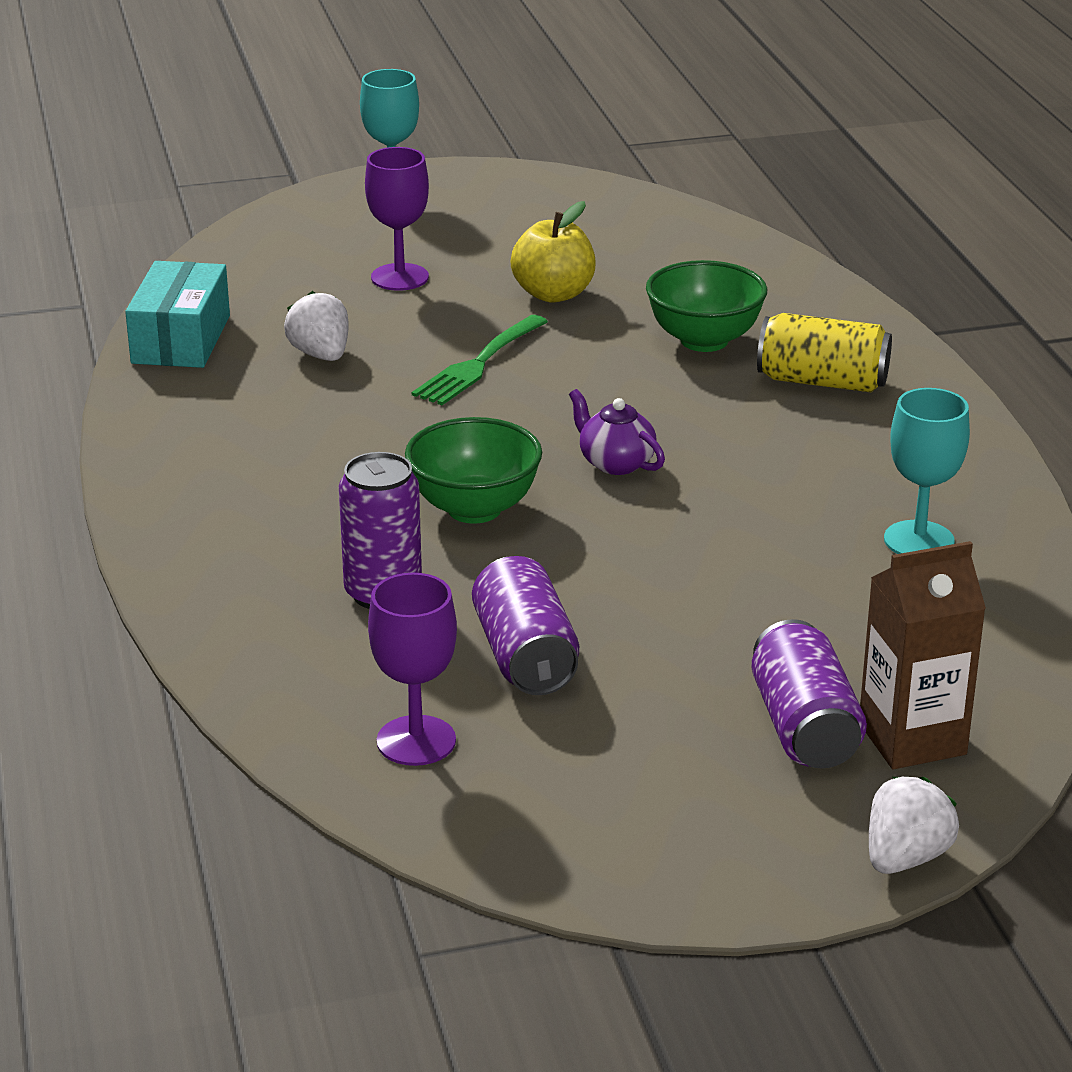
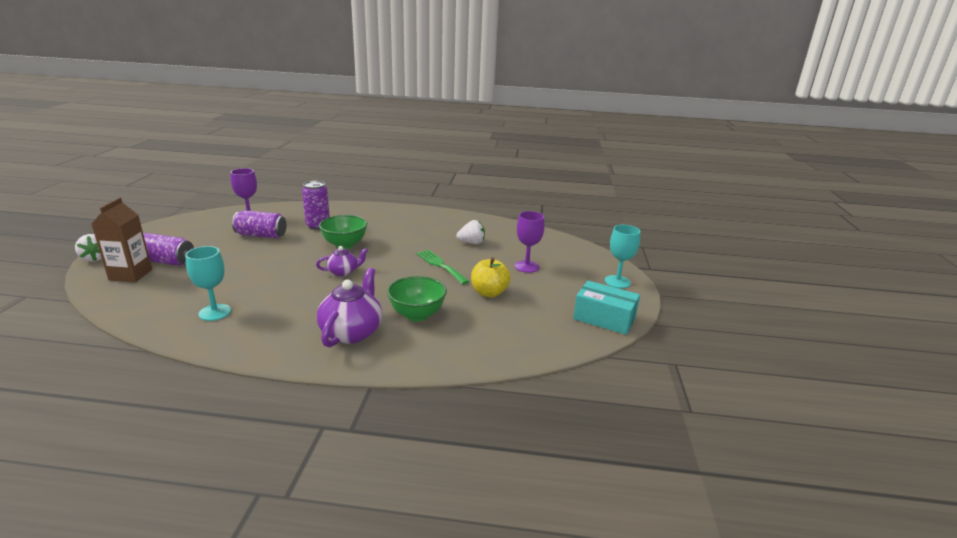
camera: 110 degrees right, 5 degrees down
(181, 339) = (501, 226): turquoise box -> turquoise box (604, 318)
(822, 381) = (352, 332): yellow can -> purple teapot

